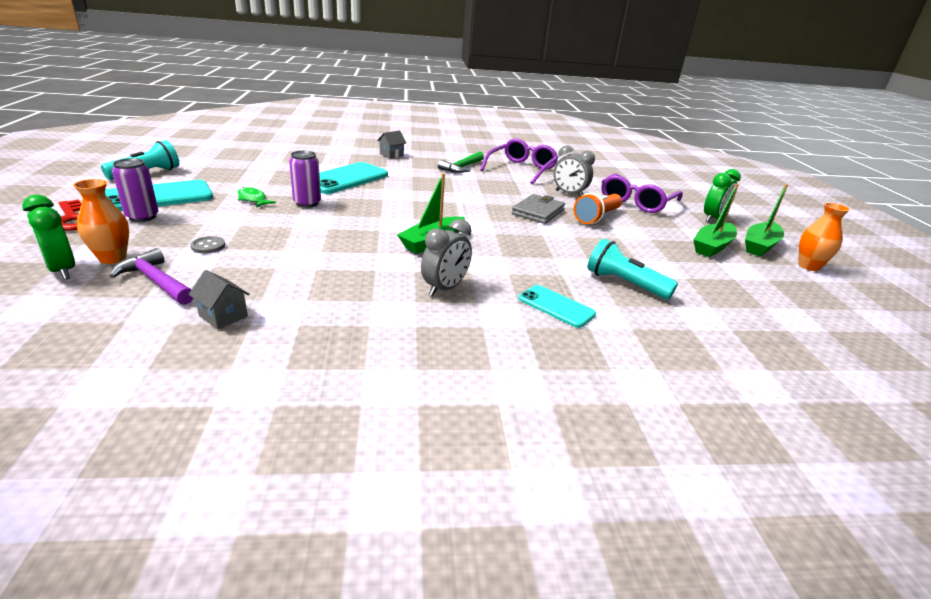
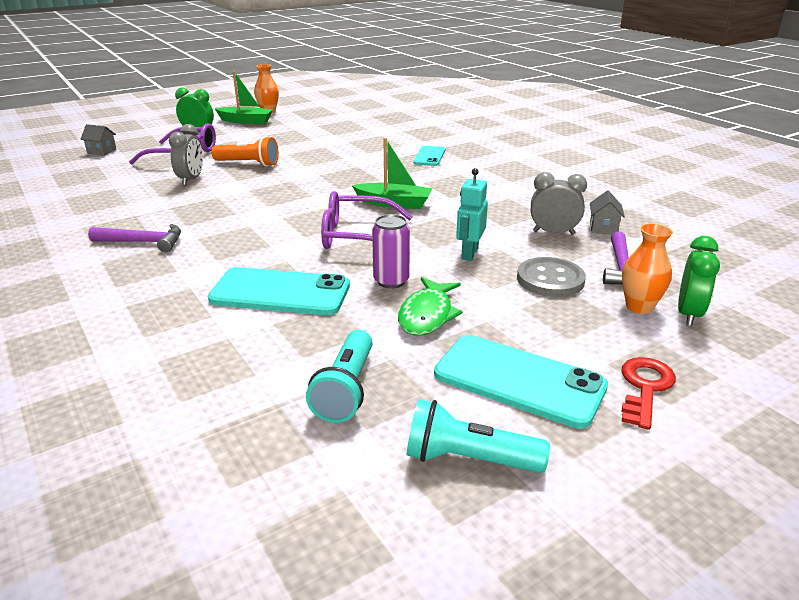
camera: 115 degrees left, 0 degrees up
(142, 217) = (568, 350): purple can -> none
(208, 246) = (550, 279): grey button -> grey button, size x1.94
(253, 199) = (427, 315): green fish -> green fish, size x1.51
(297, 236) = (469, 254): none -> turquoise robot
(391, 155) = (123, 302): grey house -> grey house (102, 151)
(445, 288) = (458, 184): grey clock -> grey clock (553, 233)
(462, 167) = (143, 242): green hammer -> purple hammer
(521, 169) = (115, 212): purple glasses -> purple glasses (357, 236)
(538, 212) = (264, 183): grey wallet -> none
(624, 284) = (370, 146): turquoise flashlight -> turquoise flashlight (346, 389)
(712, 246) = (266, 131): green boat -> none

